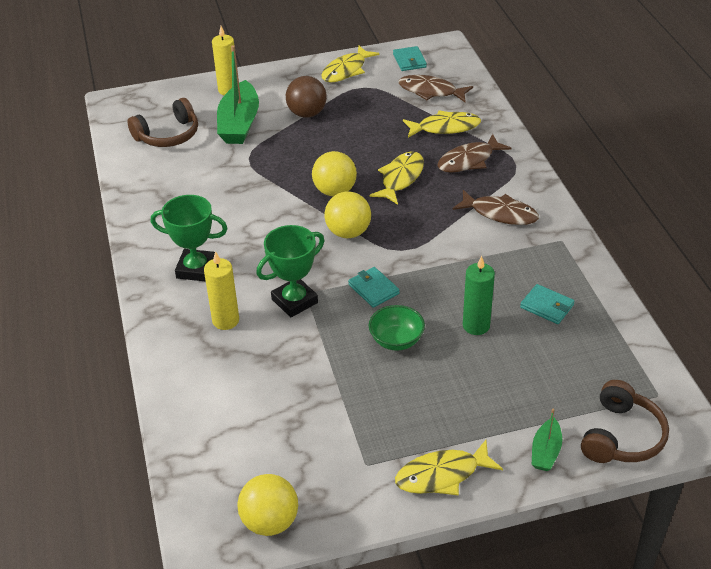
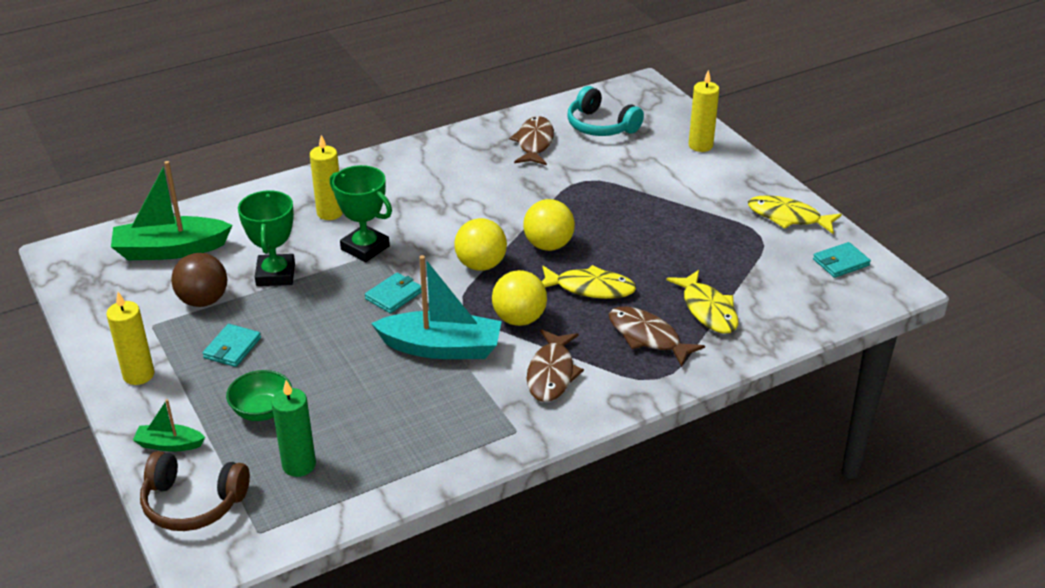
camera: 75 degrees right, 5 degrees down
(168, 135) = (600, 126): brown headphones -> turquoise headphones
(196, 269) = (398, 183): green trophy -> green trophy (275, 275)
(239, 123) = (641, 163): green boat -> green boat (171, 250)
(270, 522) = (87, 281): yellow ball -> yellow ball (519, 319)
(307, 113) = (683, 204): brown ball -> brown ball (203, 300)
(396, 340) = (319, 321): green bowl -> green bowl (262, 411)
(431, 91) = (781, 288): brown fish -> brown fish (534, 143)
(442, 475) = (138, 375): yellow fish -> yellow candle
(453, 268) = (441, 348): none -> turquoise boat
(476, 325) = (351, 375): green candle -> green candle (299, 465)
(547, 306) = (393, 427): turquoise wallet -> turquoise wallet (232, 348)

